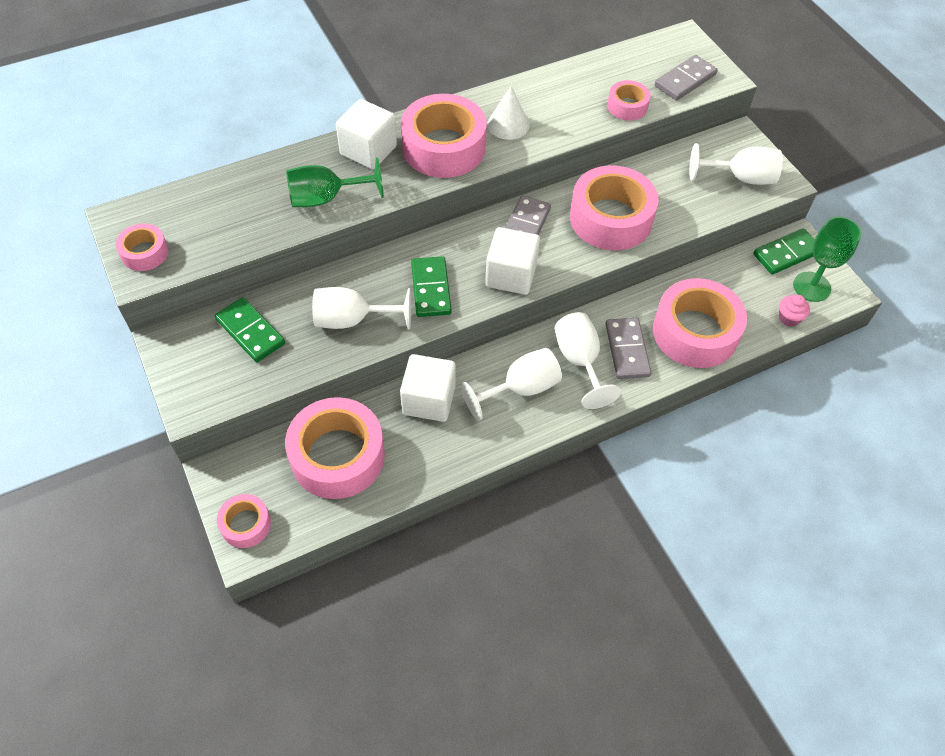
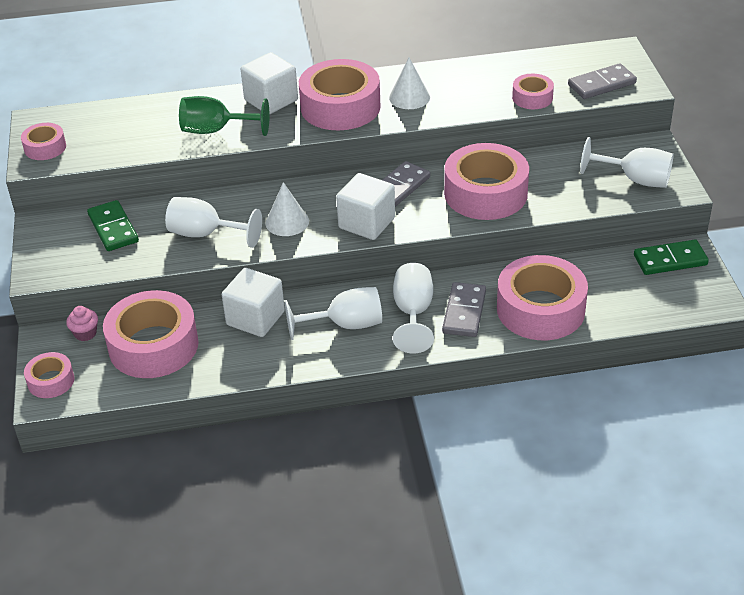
camera: 20 degrees right, 15 degrees down
(430, 289) = (287, 222): green domino -> white cone
(788, 318) = (645, 314): pink cupcake -> pink cupcake (85, 333)
(811, 287) = (683, 292): green goblet -> none

